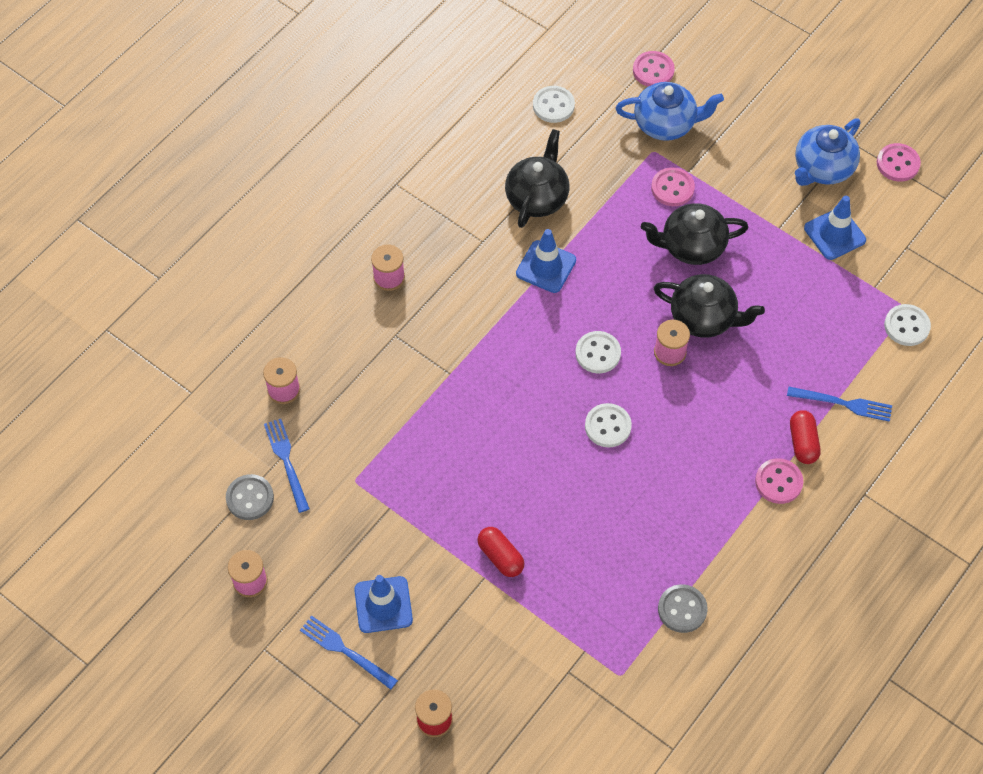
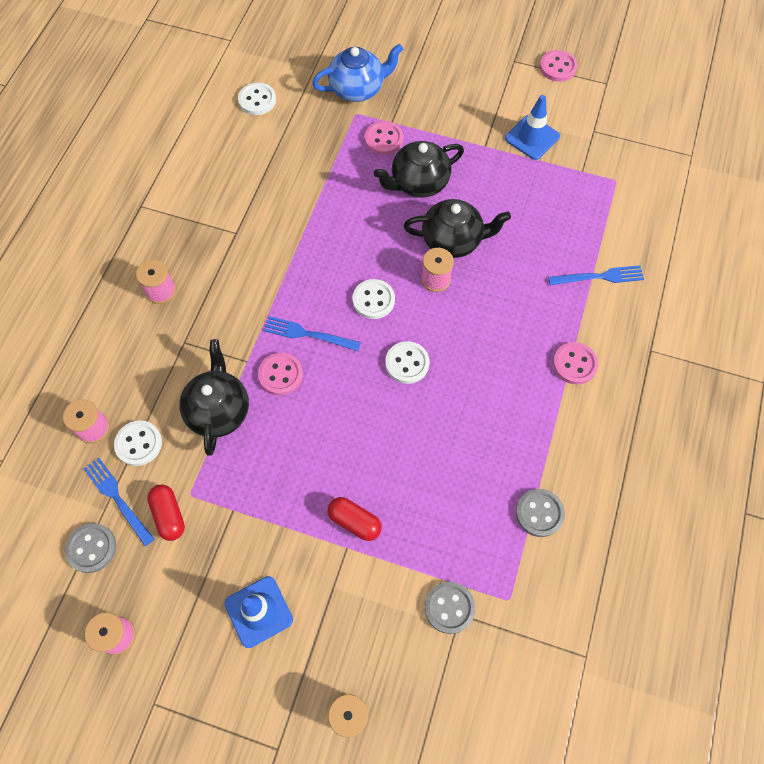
camera: 20 degrees left, 5 degrees up
(345, 651) = (237, 675): blue fork -> blue fork (308, 334)
(537, 197) = (270, 180): black teapot -> black teapot (219, 410)
(546, 267) = (300, 238): blue traffic cone -> none
(561, 662) = (449, 607): none -> grey button
(653, 70) = (331, 49): pink button -> pink button (280, 375)
(803, 442) = (580, 322): red capsule -> red capsule (169, 515)
(822, 169) = (500, 88): blue teapot -> none
(906, 326) = (622, 195): white button -> white button (139, 444)

